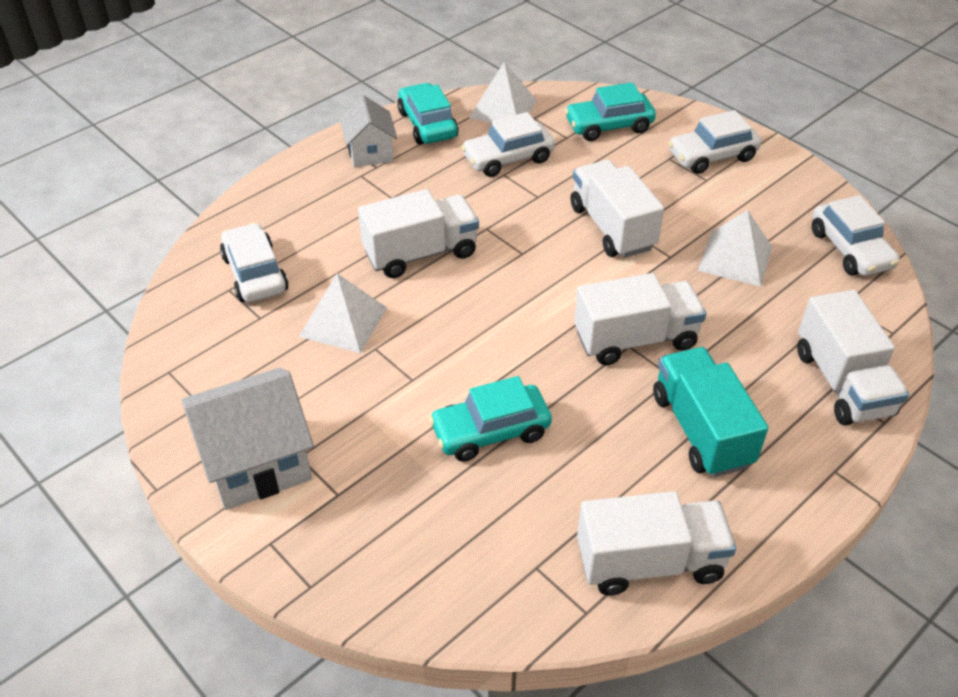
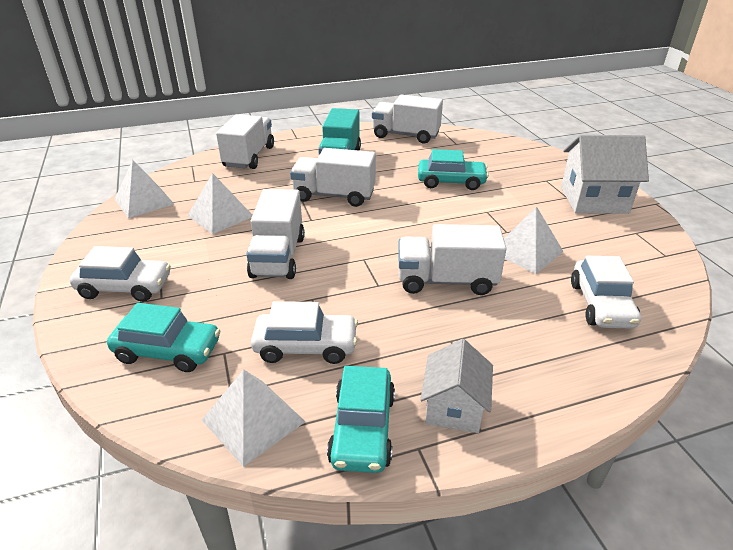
camera: 155 degrees left, 10 degrees down
(850, 249) = (144, 201): white car -> white pyramid

